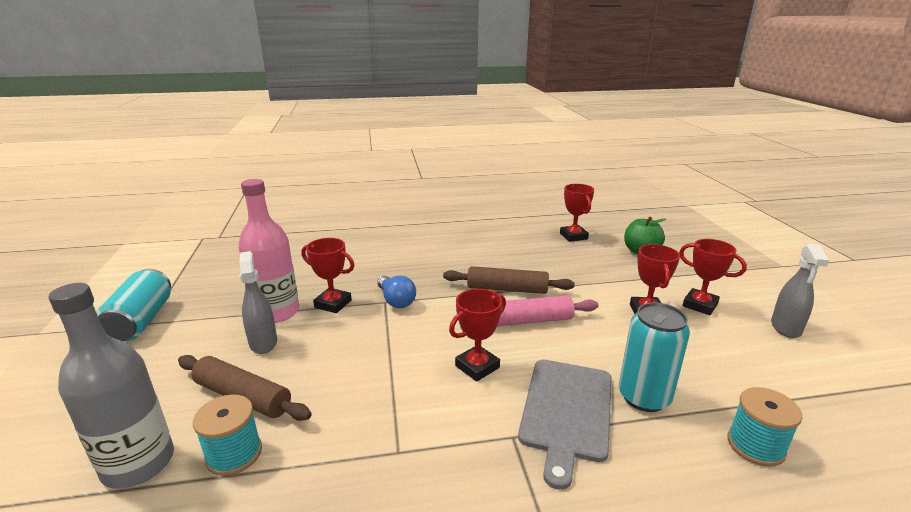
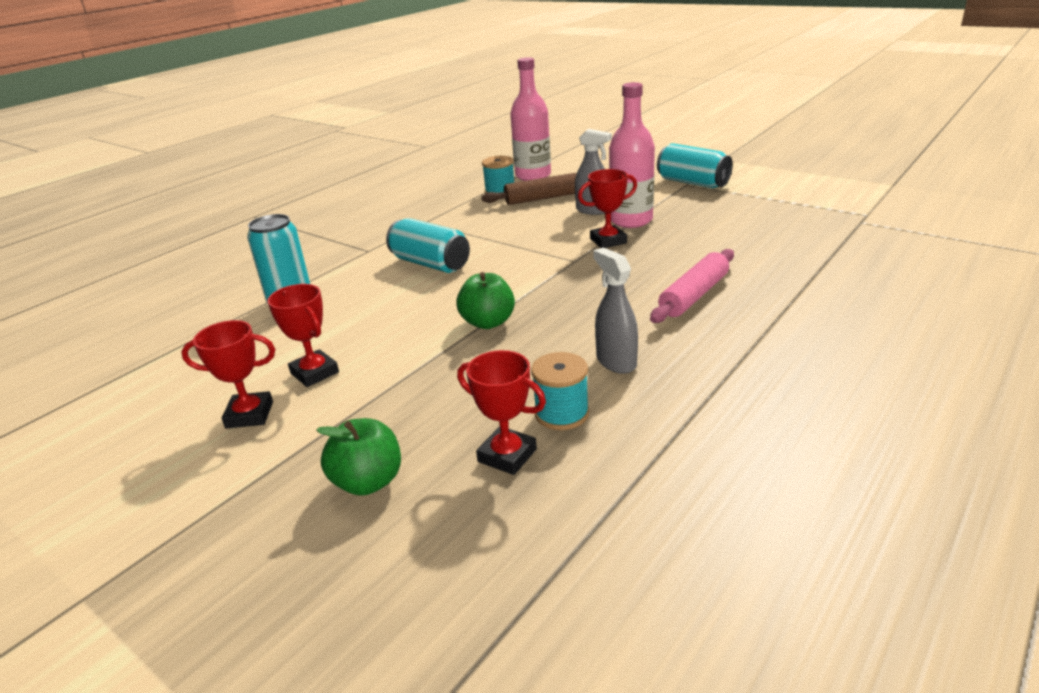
camera: 140 degrees right, 5 degrees up
(138, 464) = (533, 176): grey bottle -> pink bottle
(396, 301) = (567, 265): blue light bulb -> none
(477, 367) = (430, 263): red trophy -> turquoise can
(507, 289) = (488, 322): brown rolling pin -> green apple
(527, 321) = (430, 306): pink rolling pin -> pink rolling pin (694, 295)
(566, 411) = (343, 272): grey cutting board -> none
(755, 446) = (202, 311): turquoise spool -> turquoise spool (561, 413)
(785, 328) = (137, 434): grey spray bottle -> grey spray bottle (616, 361)

